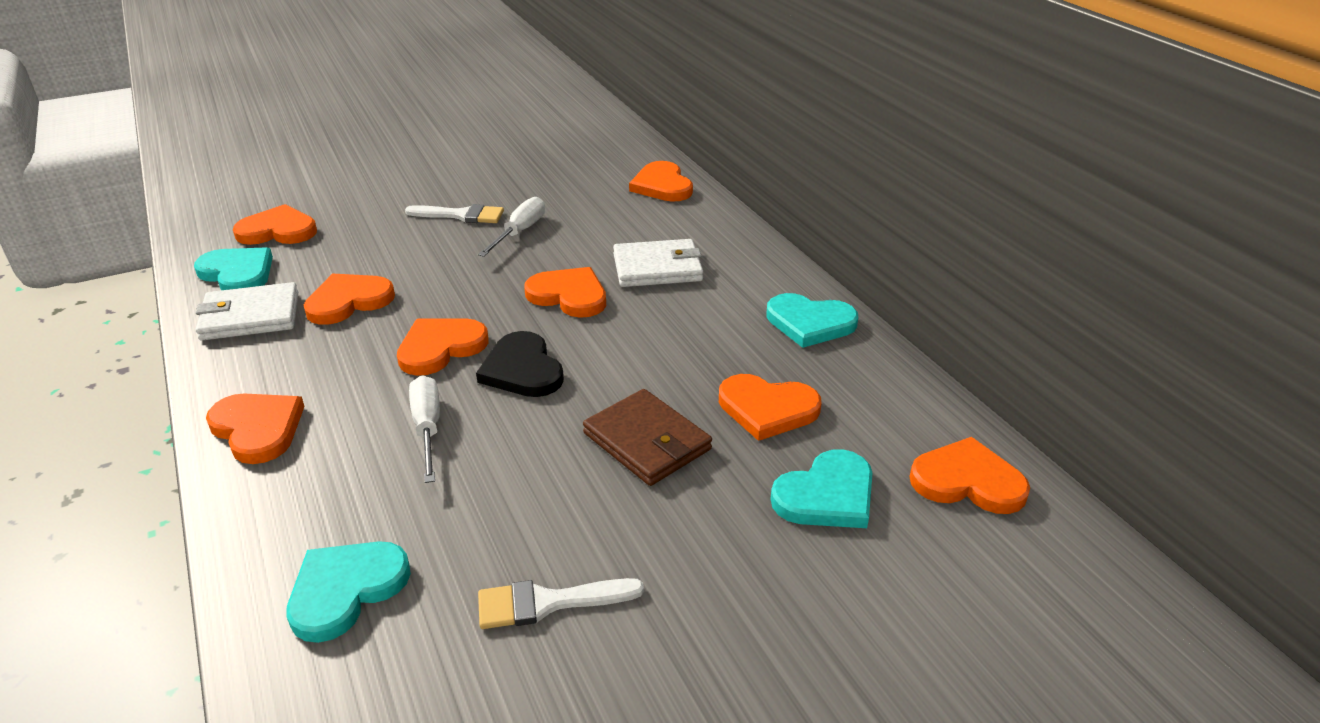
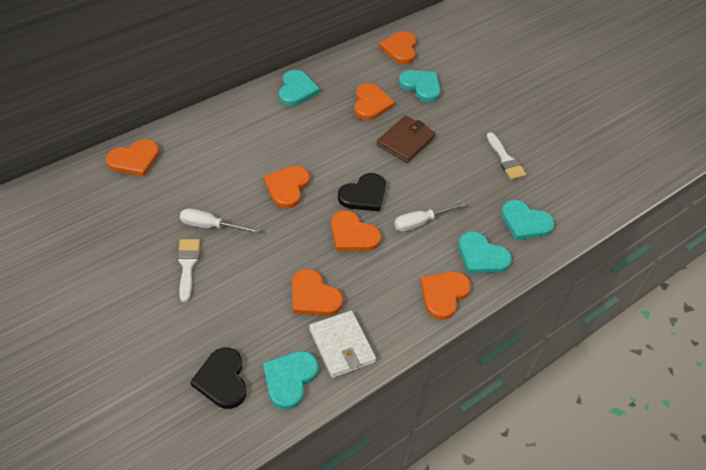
camera: 105 degrees left, 15 degrees up
(278, 230) = (222, 380): orange heart -> black heart
(304, 496) = (481, 256): none -> turquoise heart
(657, 268) = (249, 152): white wallet -> none

